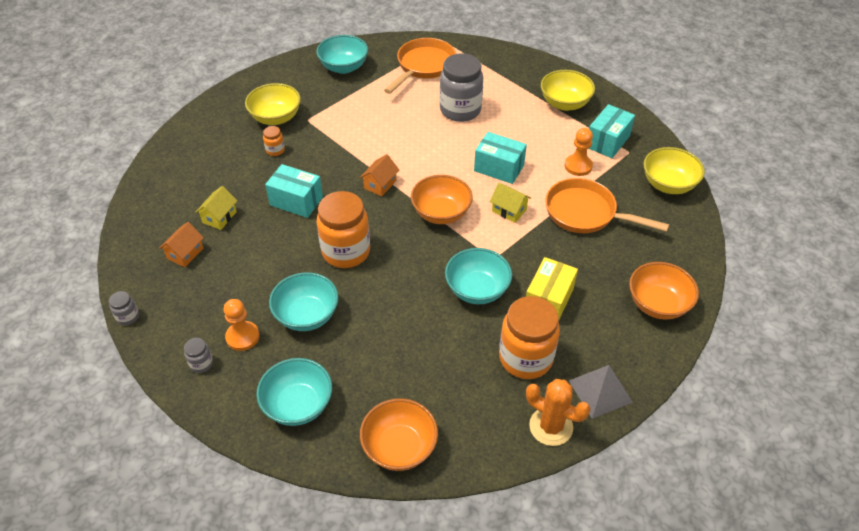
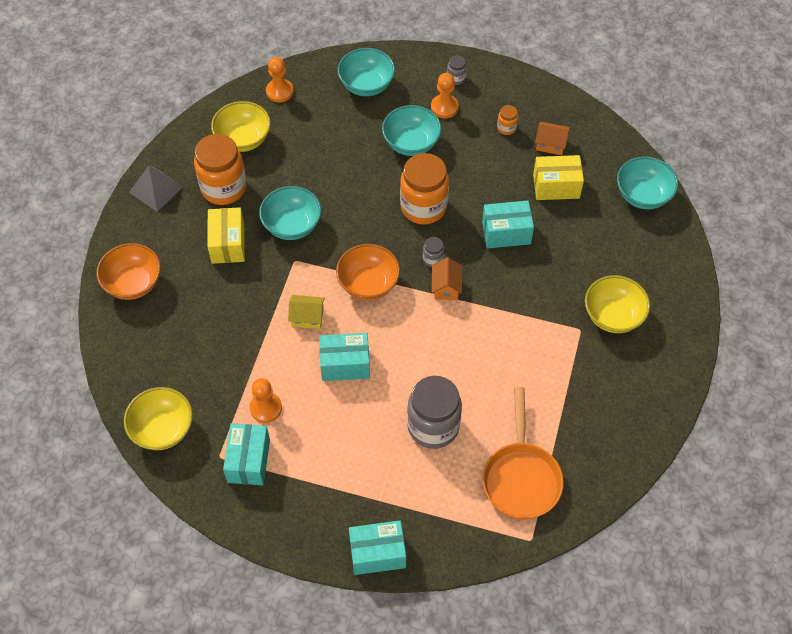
camera: 150 degrees right, 10 degrees up
(128, 317) = (540, 82): grey jar -> grey jar (433, 259)
(185, 253) = (550, 144): orange house -> orange house turned 75 degrees counterclockwise
(219, 217) = (556, 186): yellow house -> yellow box
(275, 150) = (575, 276): orange jar -> orange jar (506, 128)
(344, 67) = (609, 427): turquoise bowl -> turquoise bowl (643, 195)
(399, 447) = (279, 91): orange bowl -> orange pawn
(544, 68) = (377, 553): none -> turquoise box
(551, 426) = (182, 149): orange cactus -> none
(564, 103) = (322, 499): yellow bowl -> yellow bowl (243, 139)
(585, 213) = (233, 350): orange pan -> none

